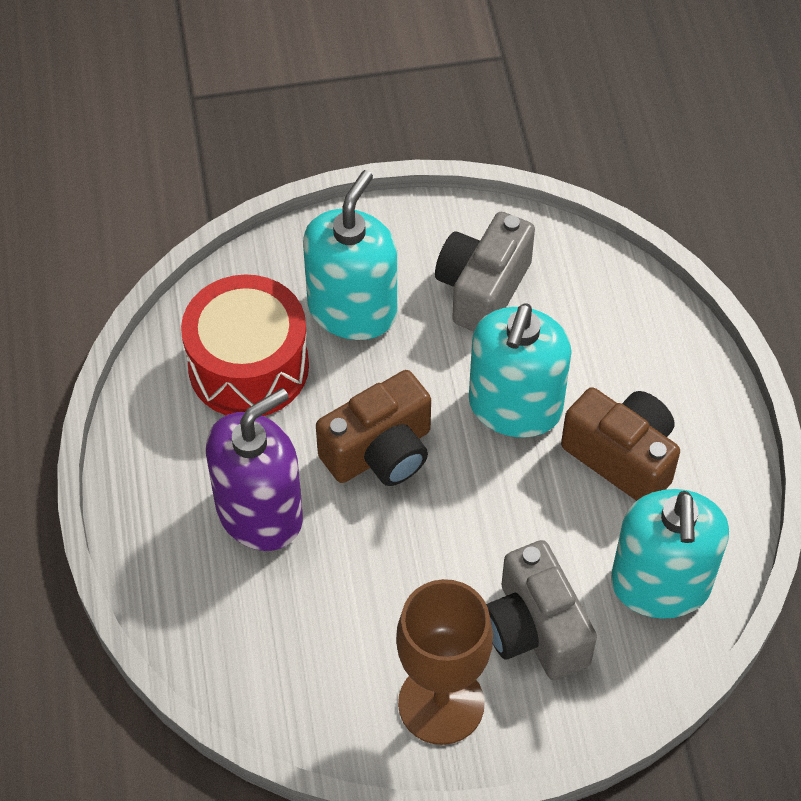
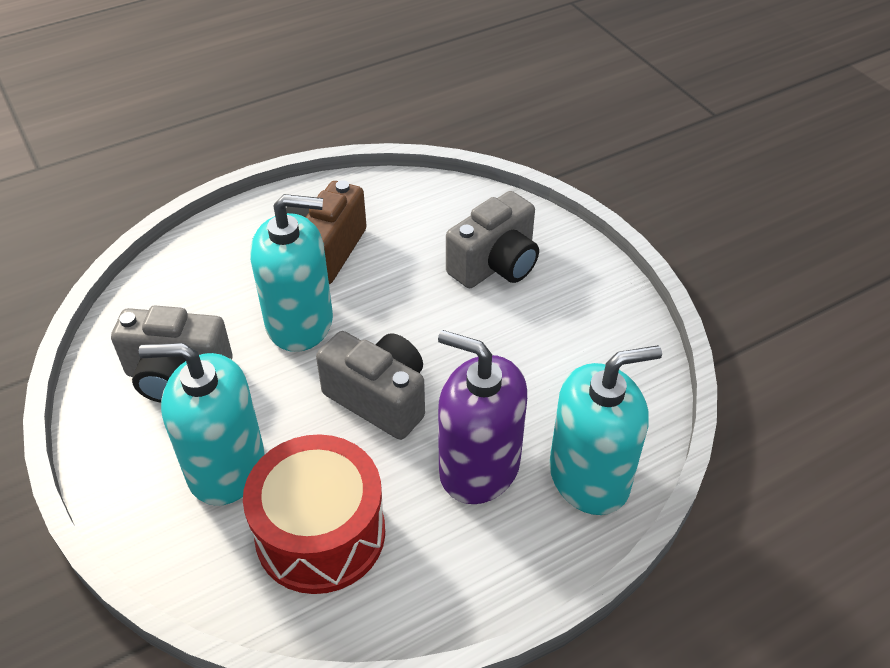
camera: 110 degrees left, 10 degrees down
(380, 452) = (379, 398): brown camera -> grey camera
(441, 703) = (582, 300): brown goblet -> none
(660, 585) = (425, 211): turquoise soap dispenser -> turquoise soap dispenser (589, 476)

